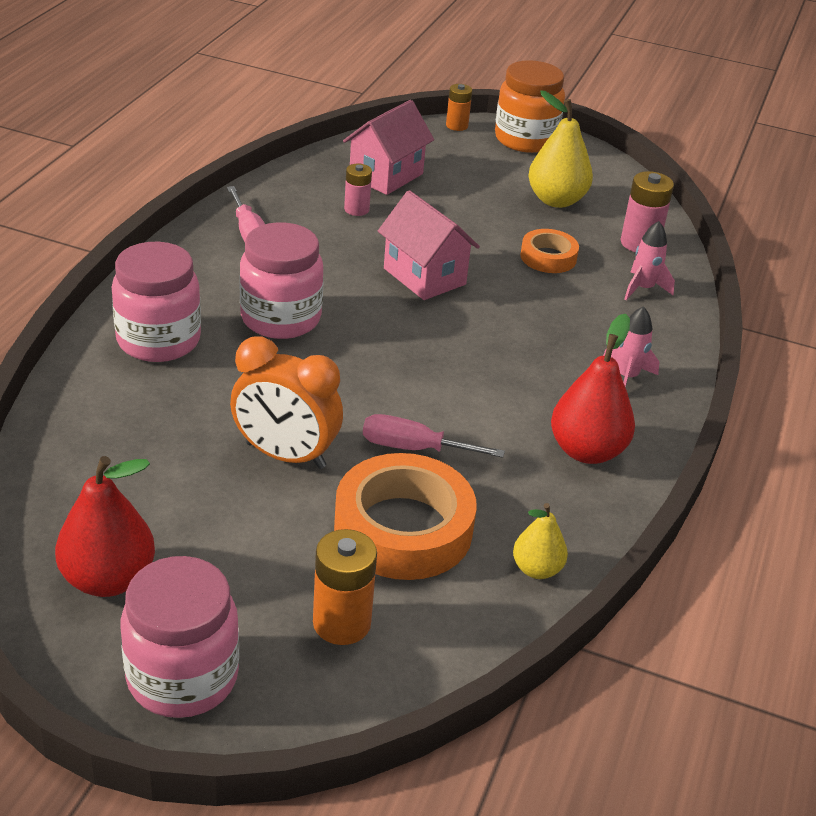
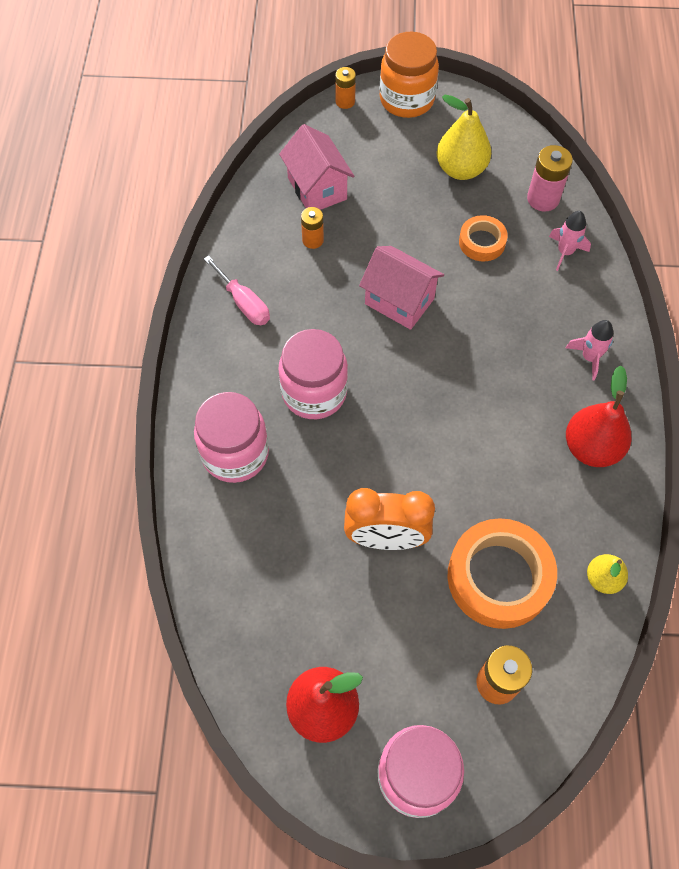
camera: 15 degrees left, 25 degrees up
(356, 209) = (313, 240): pink battery -> orange battery
(386, 176) = (317, 188): pink house -> pink house turned 45 degrees counterclockwise
(414, 448) = (472, 494): pink screwdriver -> none

